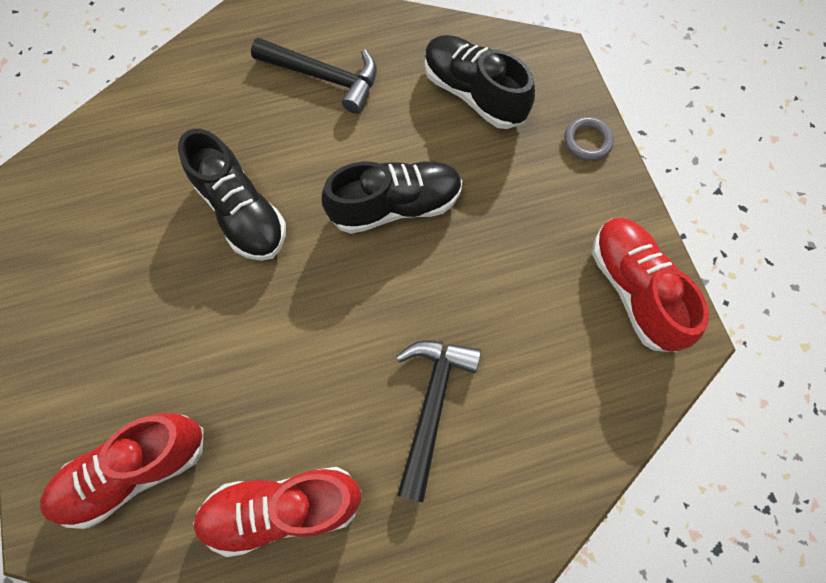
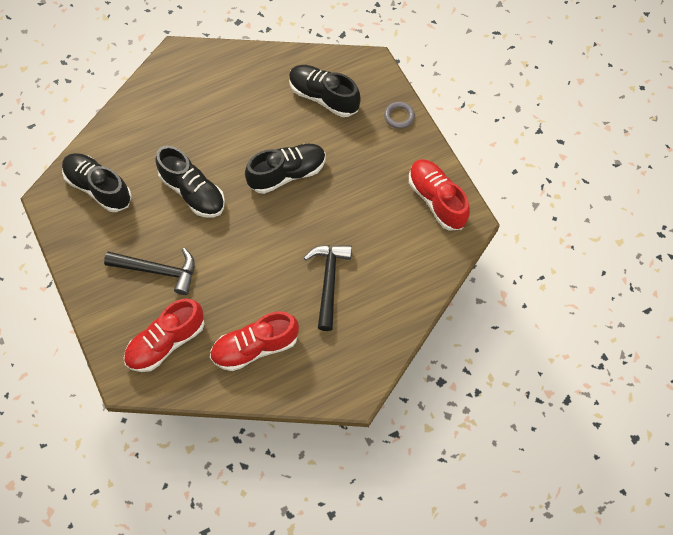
camera: 10 degrees left, 5 degrees down
(100, 182) = (98, 188): none -> black shoe
(324, 77) = (226, 100): black hammer -> black hammer (158, 270)

